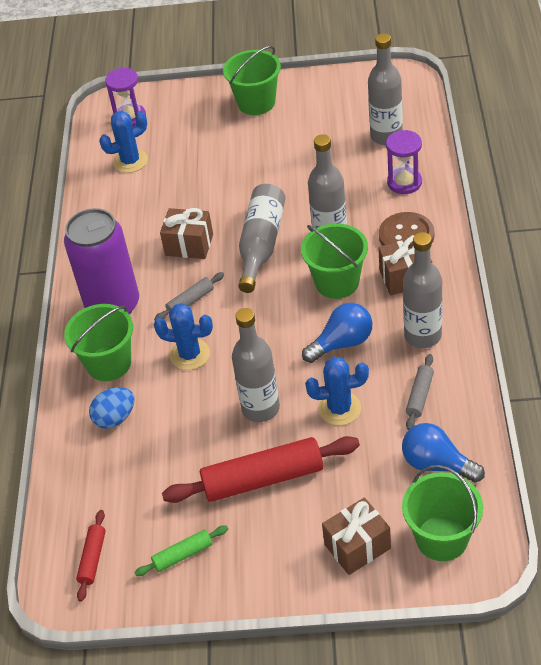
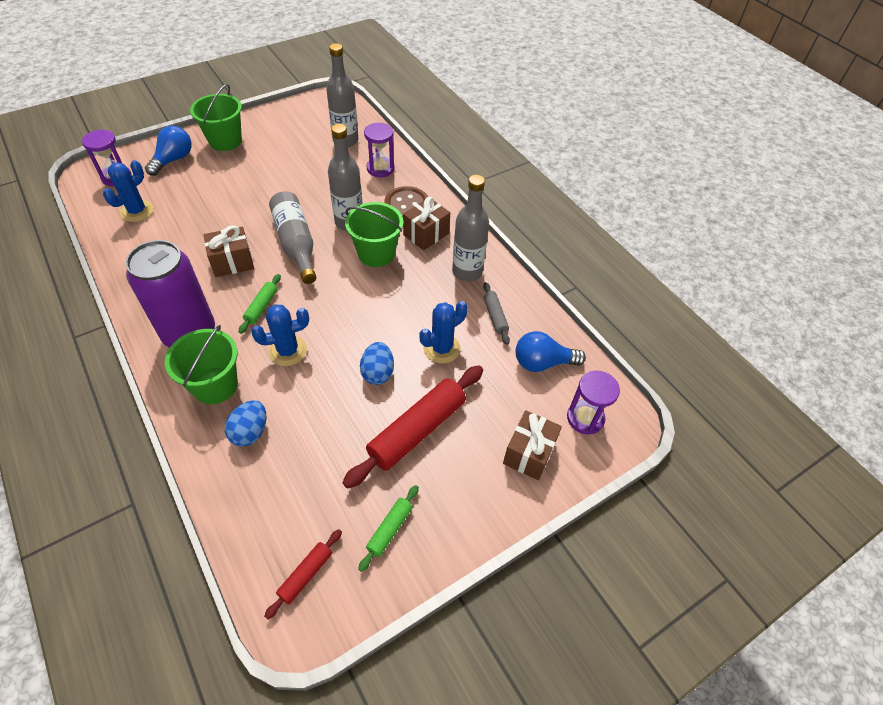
camera: 40 degrees left, 5 degrees up
(92, 558) = (305, 574): red rolling pin -> red rolling pin turned 60 degrees clockwise
(190, 301) = (261, 307): grey rolling pin -> green rolling pin
(260, 408) = (378, 373): grey bottle -> blue egg
(342, 343) = (410, 298): blue light bulb -> blue light bulb (173, 160)
(441, 538) = (585, 418): green bucket -> purple hourglass

